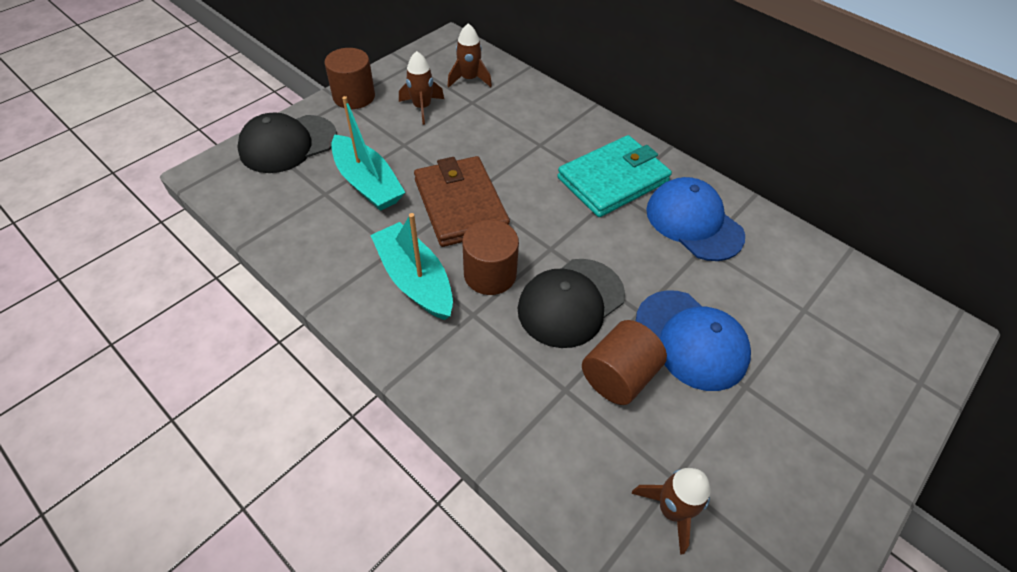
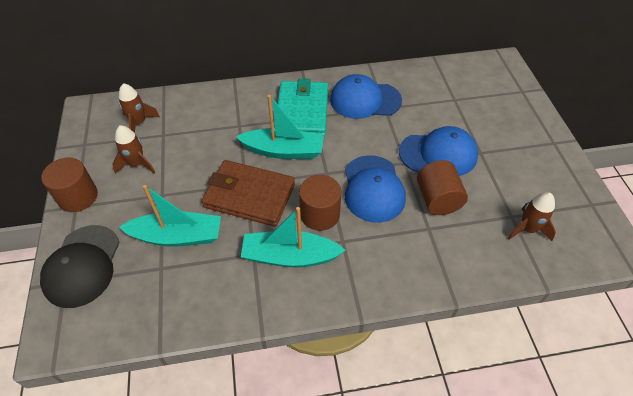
camera: 50 degrees left, 0 degrees up
(543, 196) = (283, 151): none -> turquoise boat
(571, 302) = (373, 189): black cap -> blue cap

